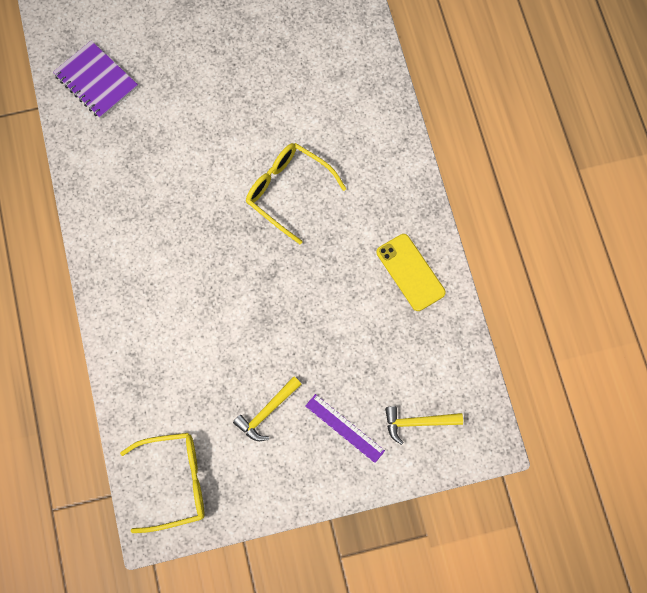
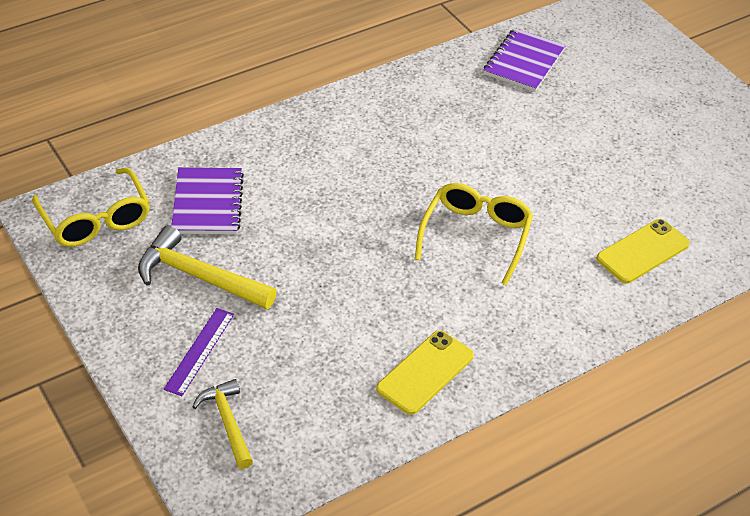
camera: 70 degrees right, 25 degrees down
(185, 387) = (207, 203): none -> purple notebook
(267, 412) = (198, 276): yellow hammer -> yellow hammer, size x1.57
(340, 81) = (643, 251): none -> yellow phone

